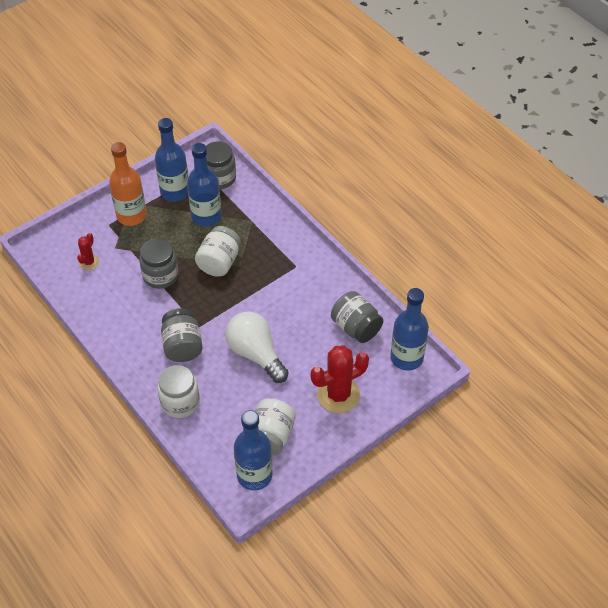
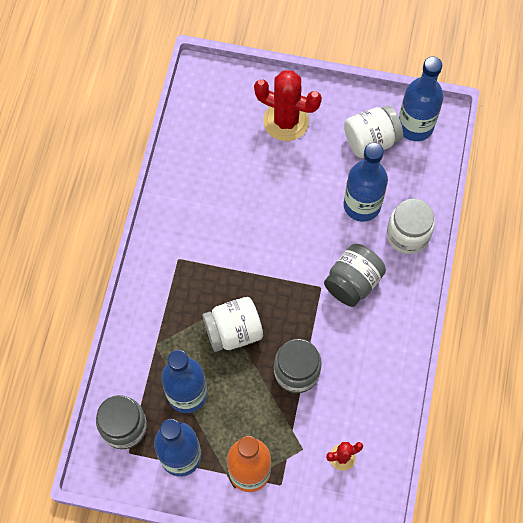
camera: 130 degrees left, 15 degrees up
(255, 354) = (305, 215): white light bulb -> none
(356, 327) = (204, 157): grey jar -> none
(406, 358) = (202, 97): blue bottle -> blue bottle (362, 205)

